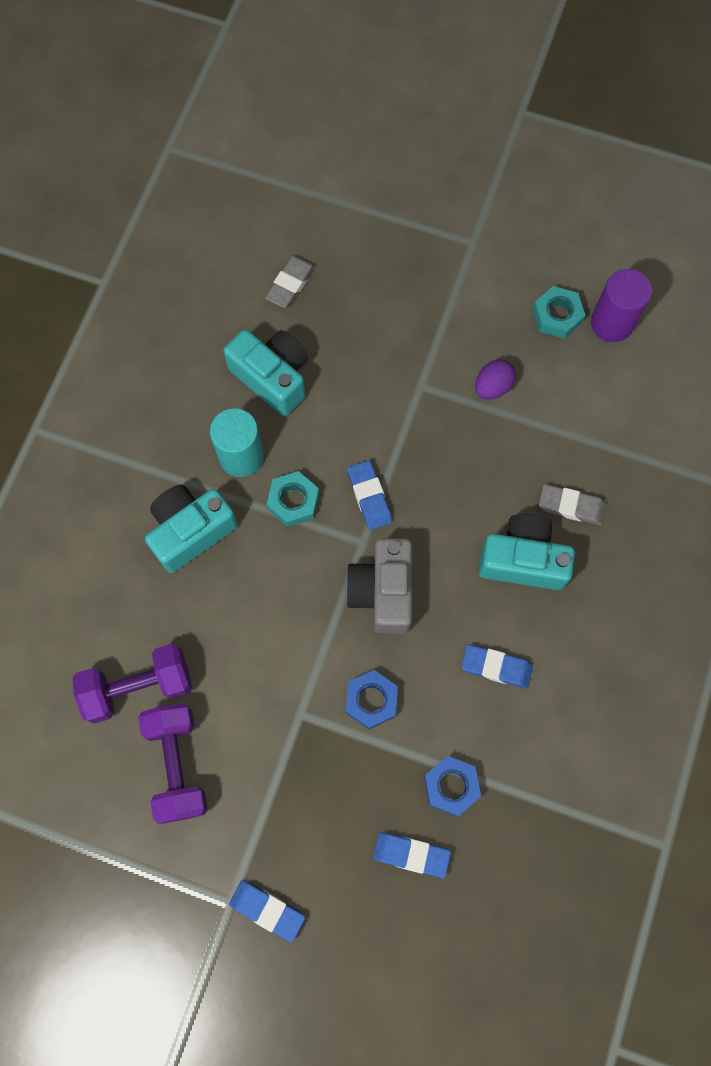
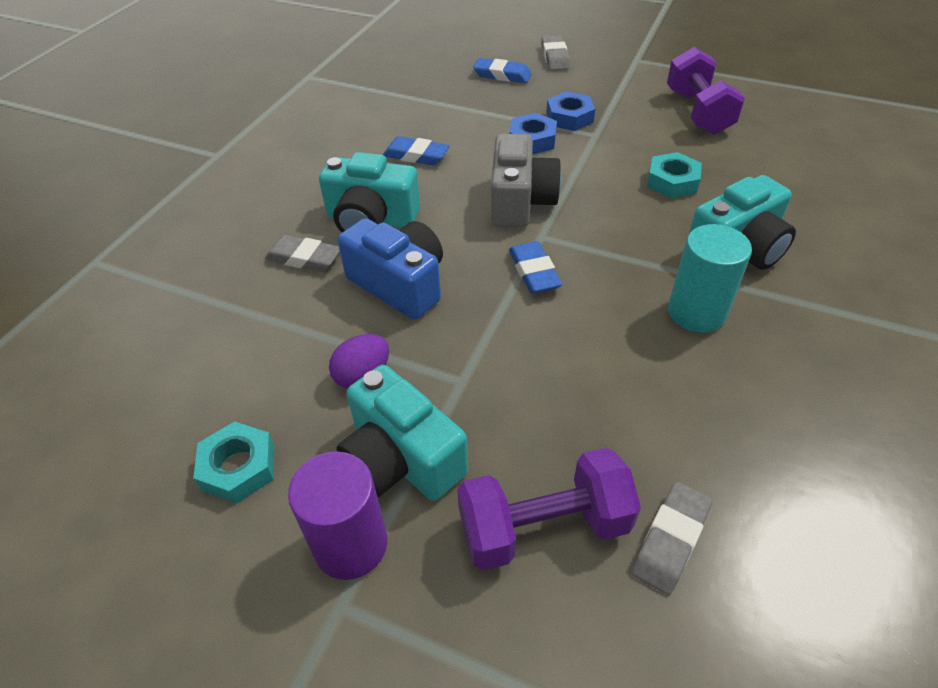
camera: 175 degrees left, 25 degrees down
(138, 687) = (750, 150): purple dumbbell -> purple dumbbell (544, 527)
(267, 909) = (609, 57): blue eraser -> none
(272, 377) = (674, 399): turquoise camera -> turquoise camera (401, 459)
(293, 501) = (623, 270): turquoise nut -> turquoise nut (672, 182)
(341, 908) = (555, 57): none -> grey eraser
(451, 786) = (467, 101): blue nut -> blue nut (569, 117)
(481, 478) = (399, 284): none -> blue camera
(612, 323) = (160, 453): purple cylinder -> purple cylinder (350, 544)

